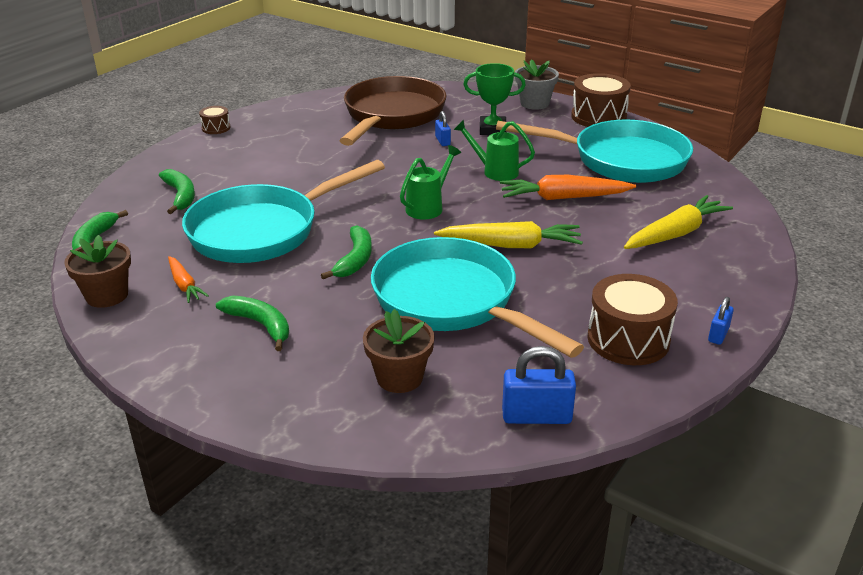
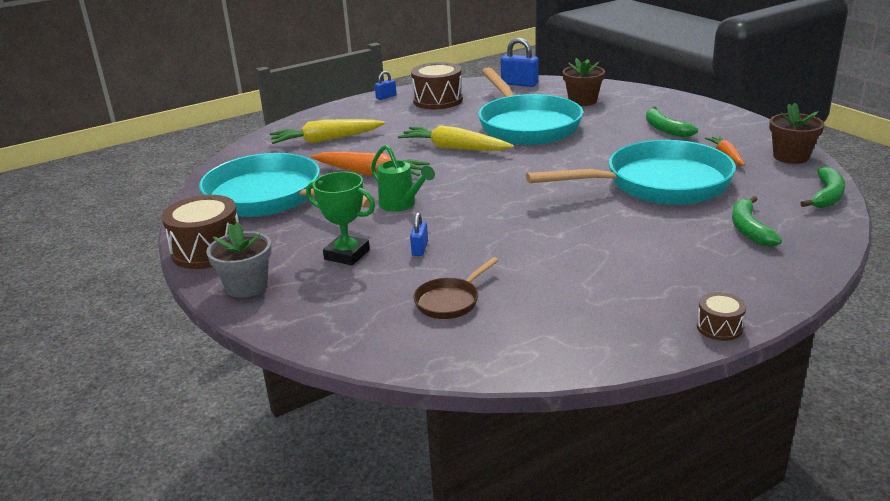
camera: 155 degrees left, 5 degrees down
(355, 260) = (582, 154): green banana -> none
(392, 116) = (450, 301): brown pan -> brown pan, size x0.42
(428, 207) = (496, 182): green watering can -> none

